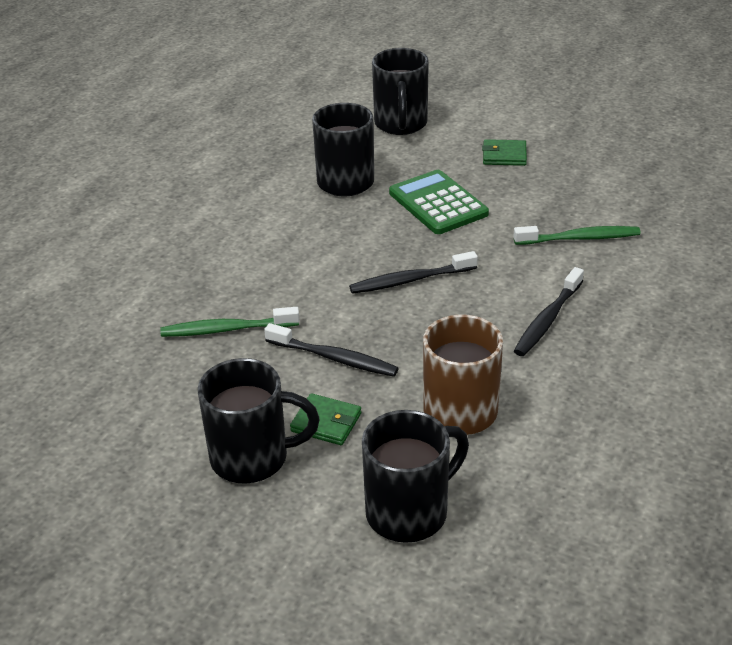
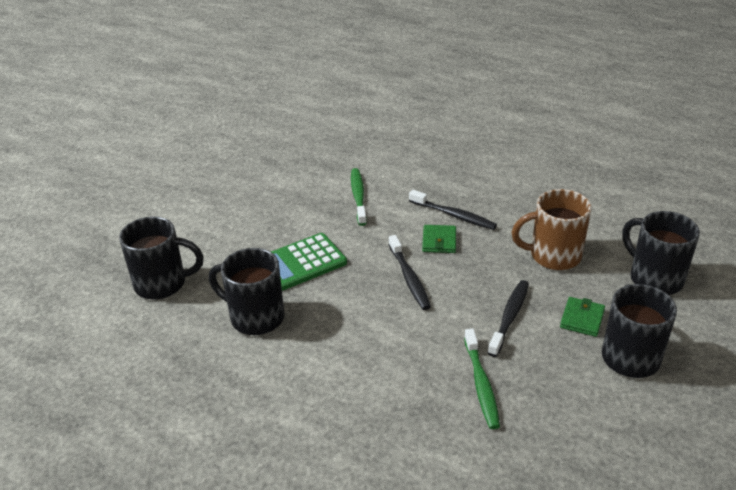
camera: 90 degrees left, 0 degrees up
(504, 155) = (235, 225): green wallet -> green wallet (439, 241)

